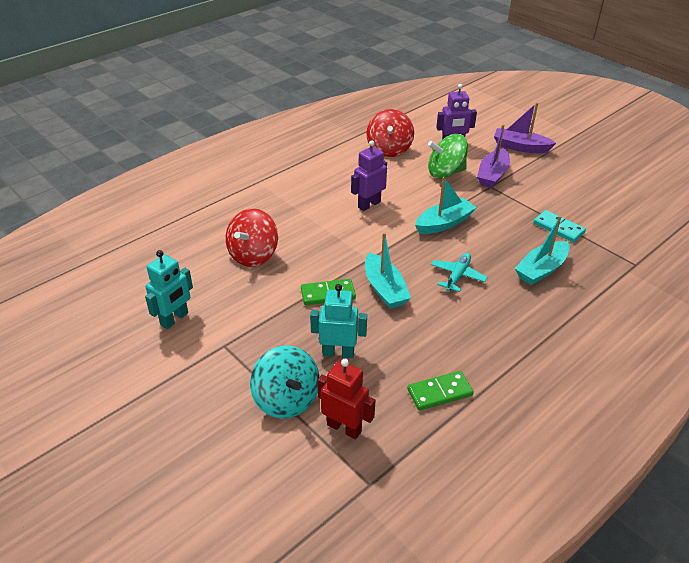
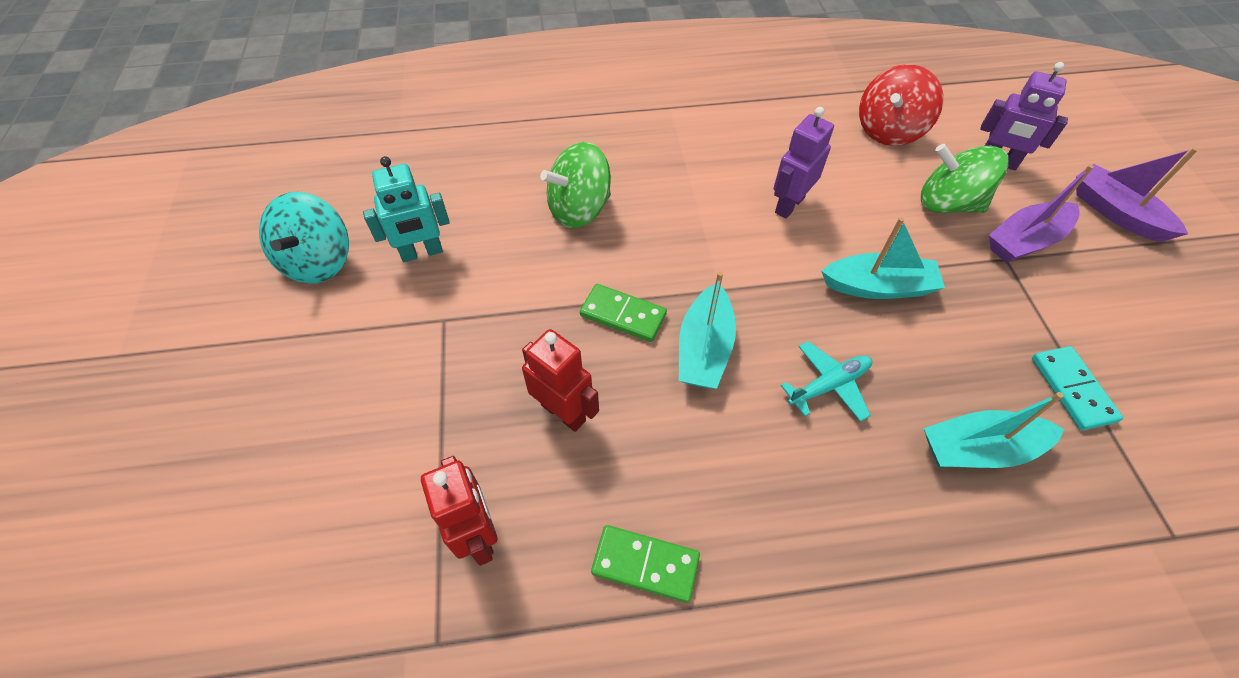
camera: 35 degrees right, 15 degrees up
(253, 255) = (579, 209): red spinning top -> green spinning top
(286, 399) = (446, 442): turquoise spinning top -> turquoise spinning top (318, 261)
(338, 353) = (563, 412): turquoise robot -> red robot
(369, 204) = (789, 205): purple robot -> purple robot turned 45 degrees counterclockwise

